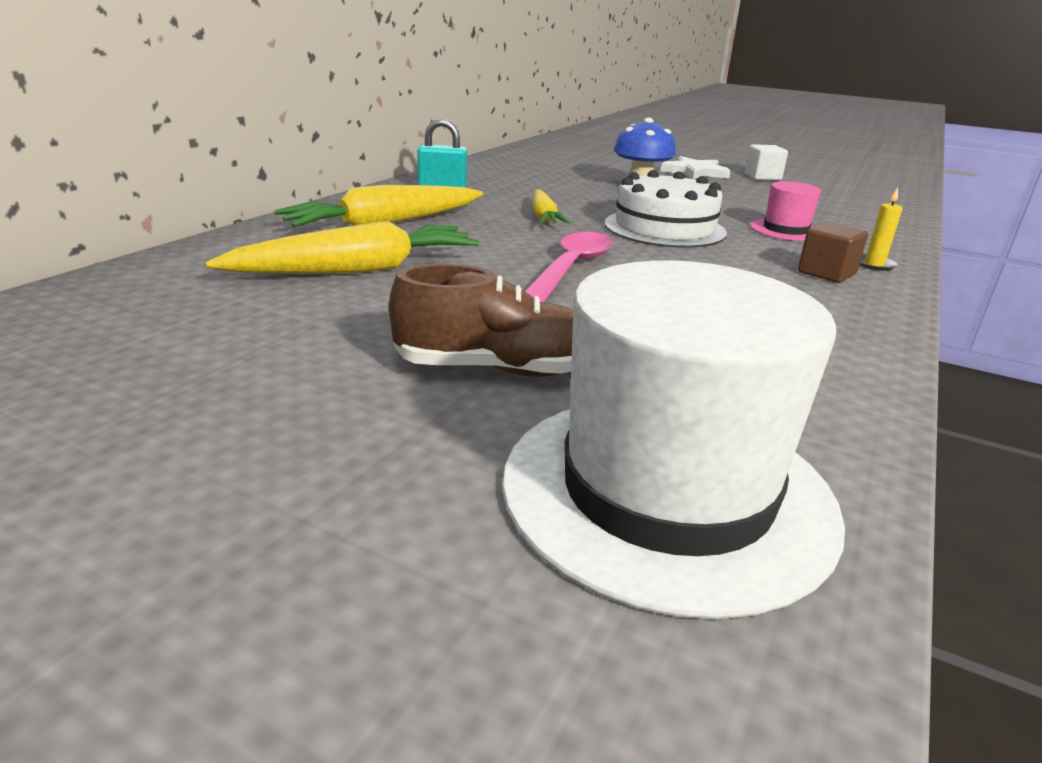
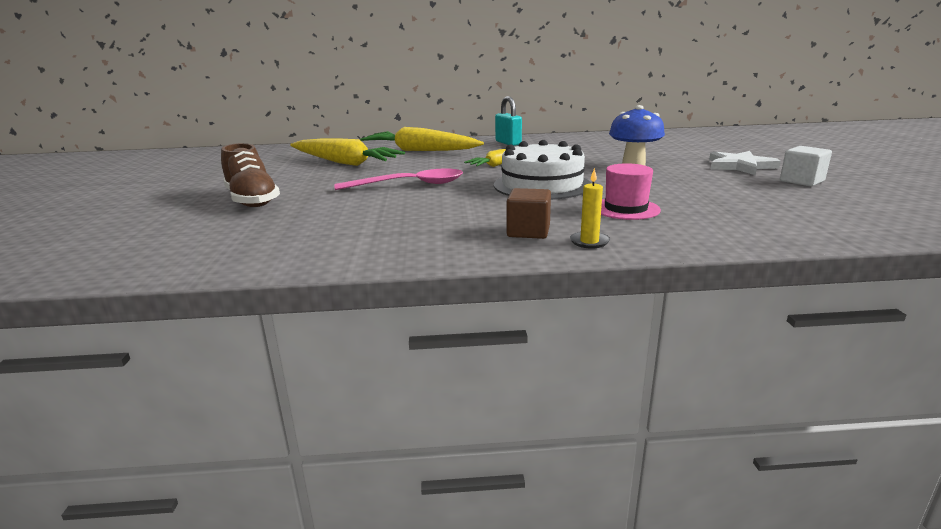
camera: 60 degrees right, 5 degrees down
(667, 491) = (151, 241): white hat -> none

